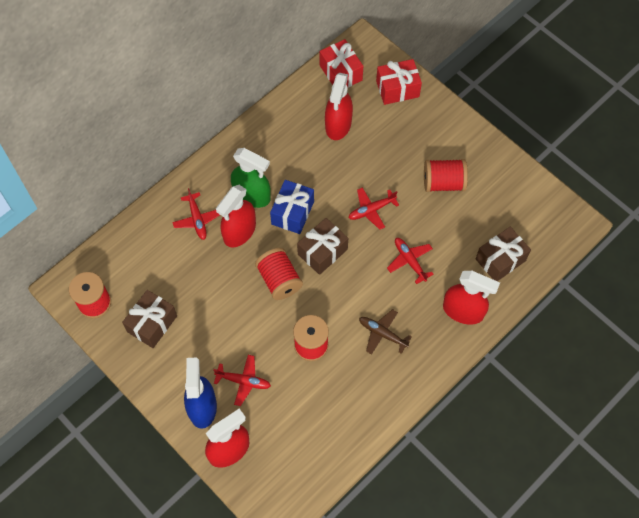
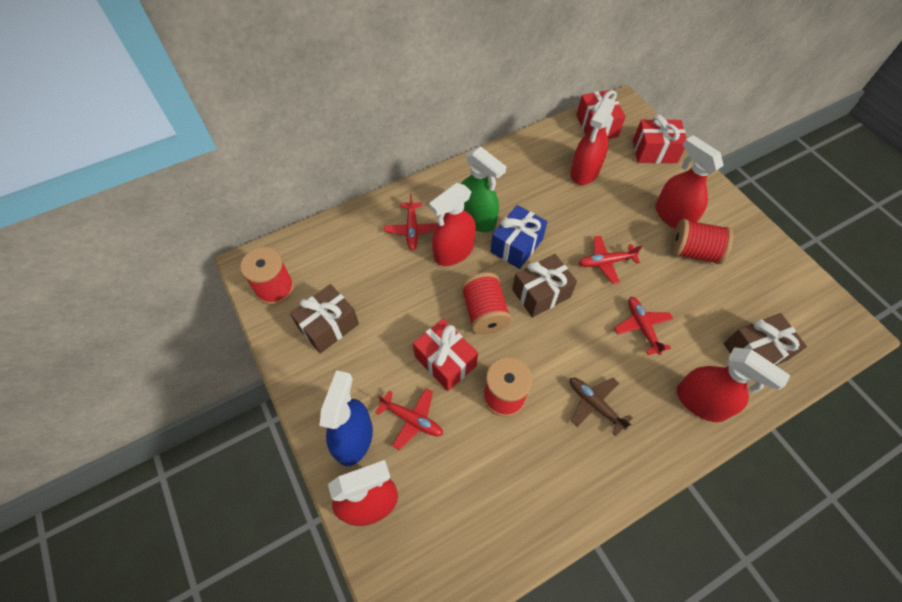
camera: 15 degrees right, 5 degrees down
(257, 329) = (445, 361): none -> red gift
(422, 152) = (673, 216): none -> red spray bottle

